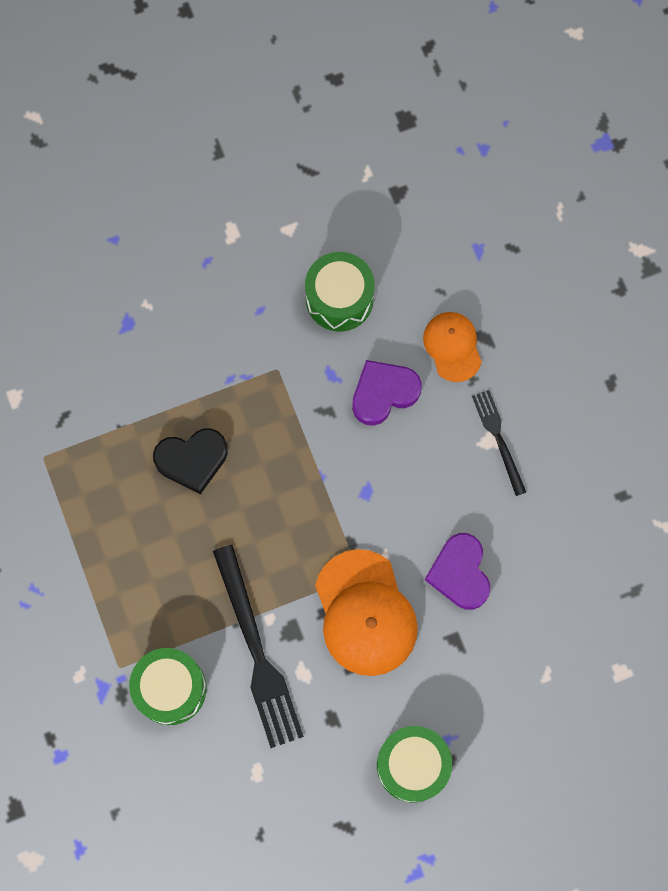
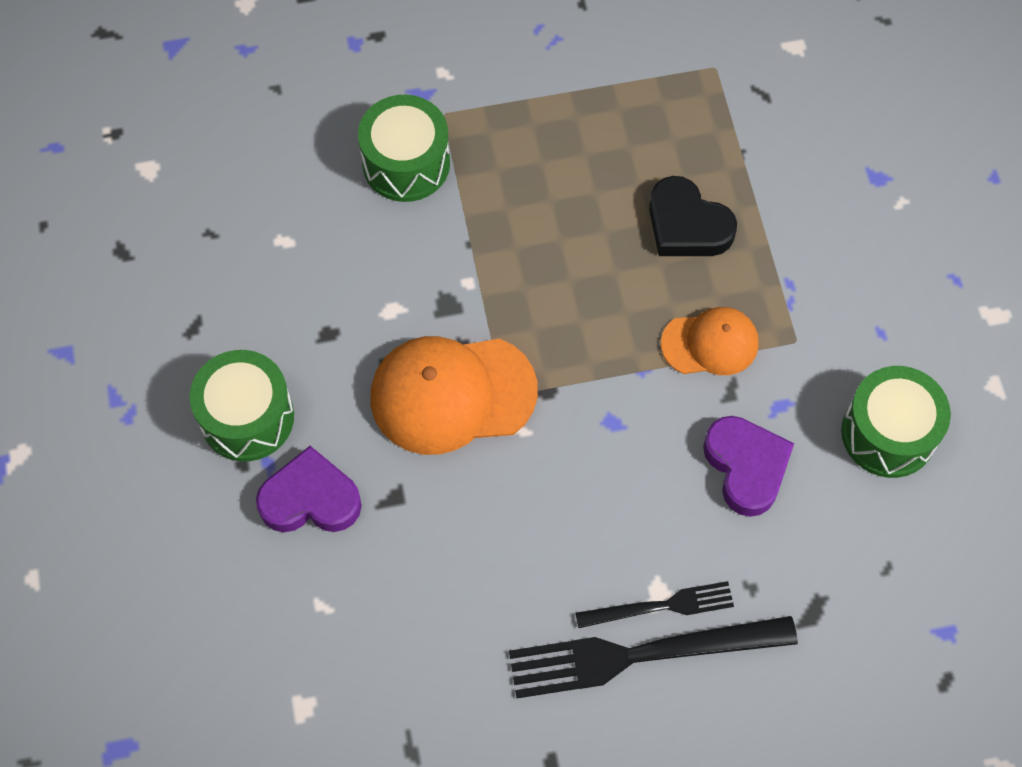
camera: 100 degrees right, 10 degrees down
(192, 460) = (687, 225): black heart -> black heart turned 45 degrees counterclockwise
(257, 653) = (429, 262): black fork -> black fork (641, 654)
(452, 346) = (803, 569): orange cap -> orange cap (710, 343)
(460, 573) = (482, 520): purple heart -> purple heart (310, 499)

